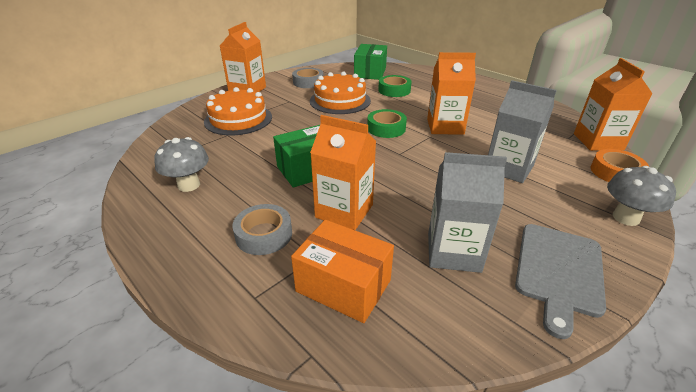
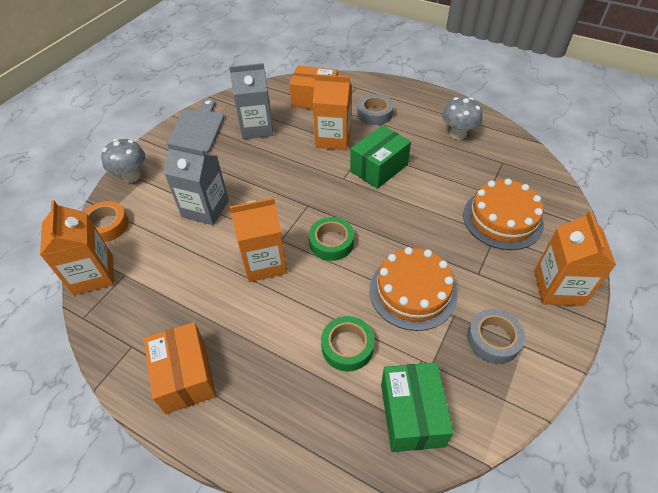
camera: 165 degrees right, 15 degrees up
(495, 94) = (185, 376): none -> orange box

